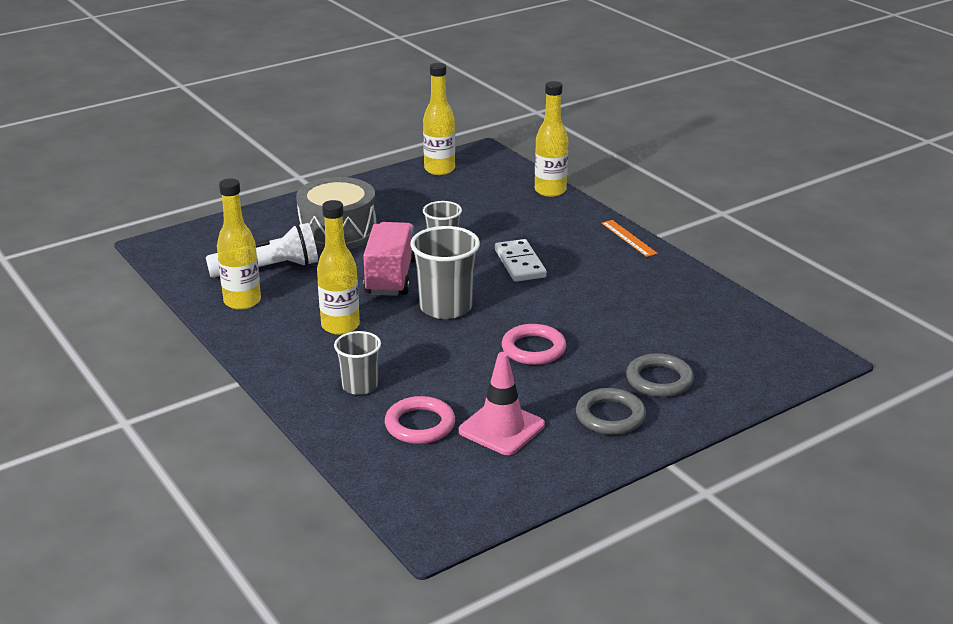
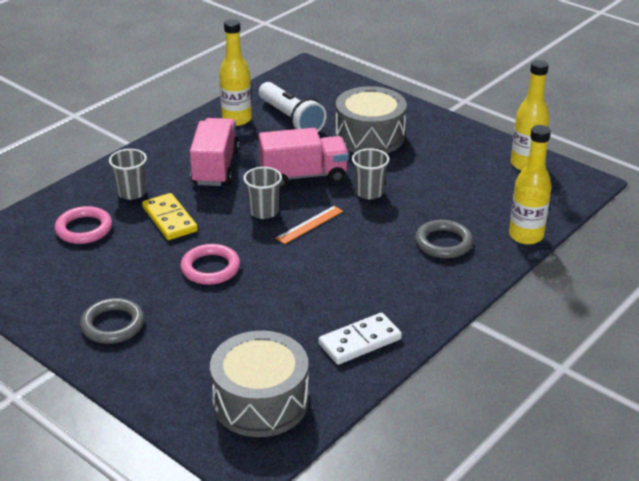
camera: 75 degrees right, 5 degrees up
(340, 326) = (215, 167): yellow bottle -> pink truck
(430, 365) = (169, 219): none -> yellow domino
(446, 307) = (264, 211): grey cup -> grey cup, size x0.62
(501, 428) = (85, 269): pink traffic cone -> none
(520, 263) = (360, 239): white domino -> white domino (360, 341)
(628, 238) = (450, 300): orange ruler -> orange ruler (309, 224)
(659, 380) = (178, 348): grey ring -> grey ring (443, 243)
(744, 344) = (260, 401): none -> grey drum

